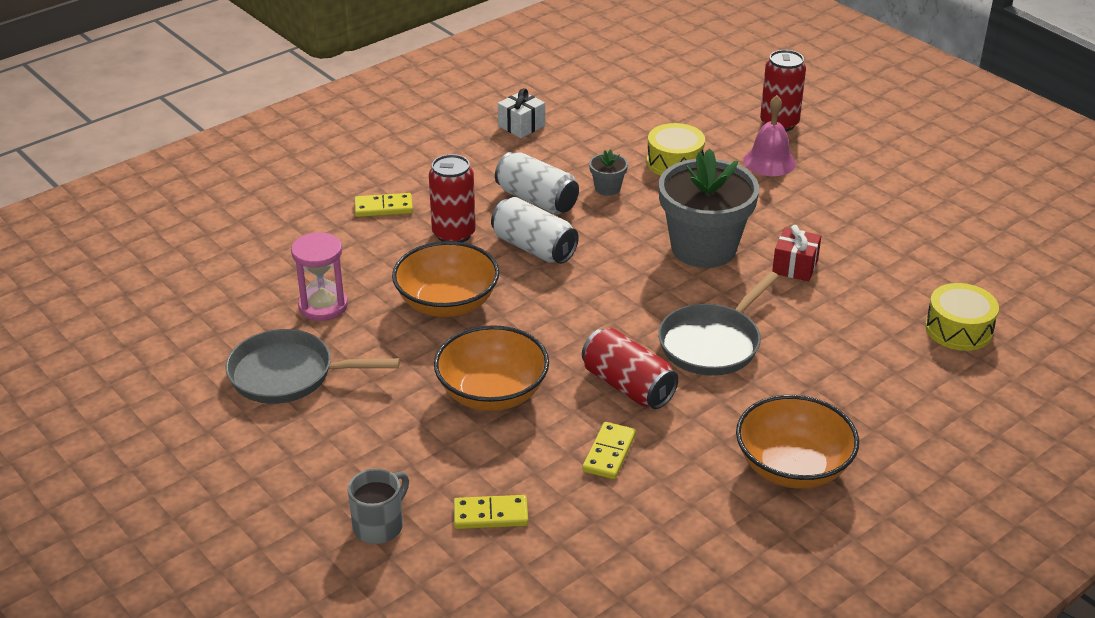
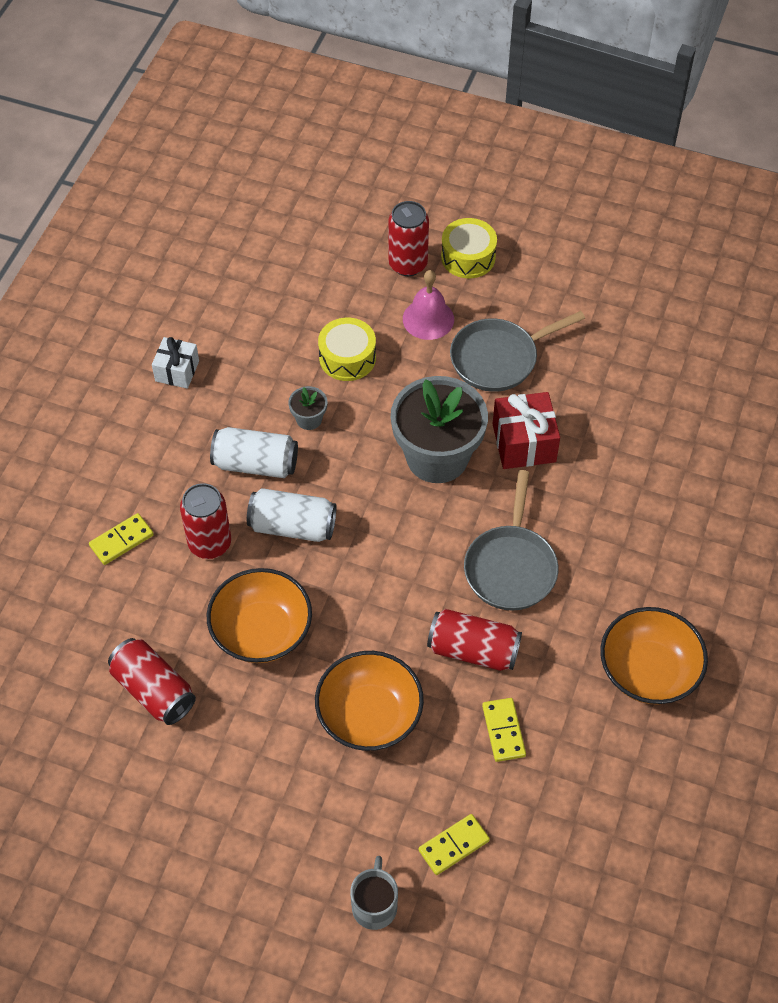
camera: 30 degrees left, 20 degrees up
(289, 375) = (182, 786): grey pan -> grey pan (499, 358)
(323, 306) = (154, 690): pink hourglass -> red can
(795, 266) = (524, 443): red gift -> red gift, size x1.52
(958, 329) = (688, 455): yellow drum -> yellow drum (468, 257)

